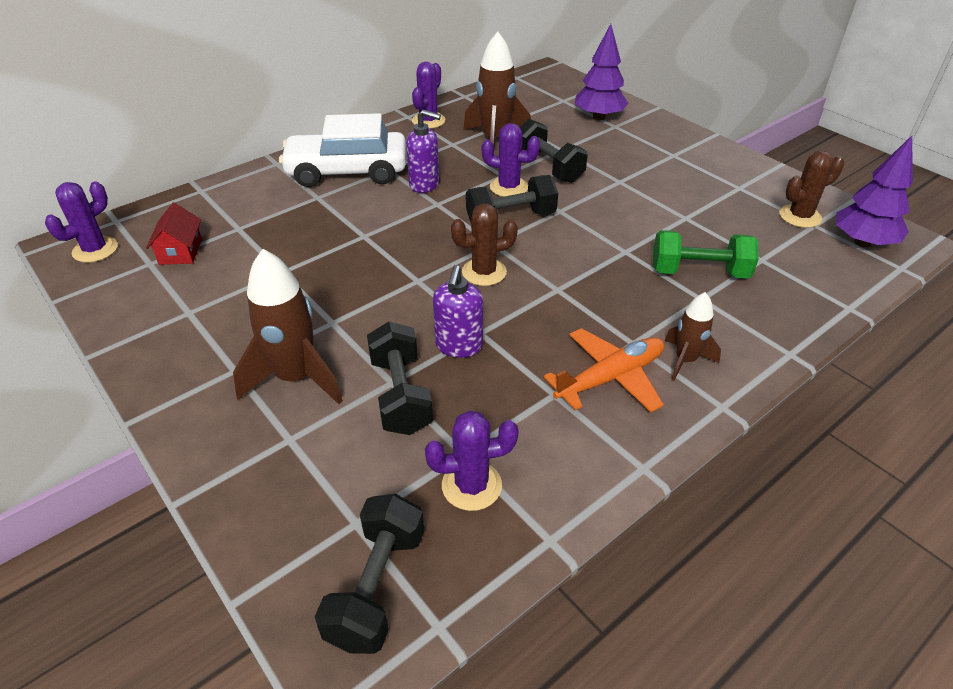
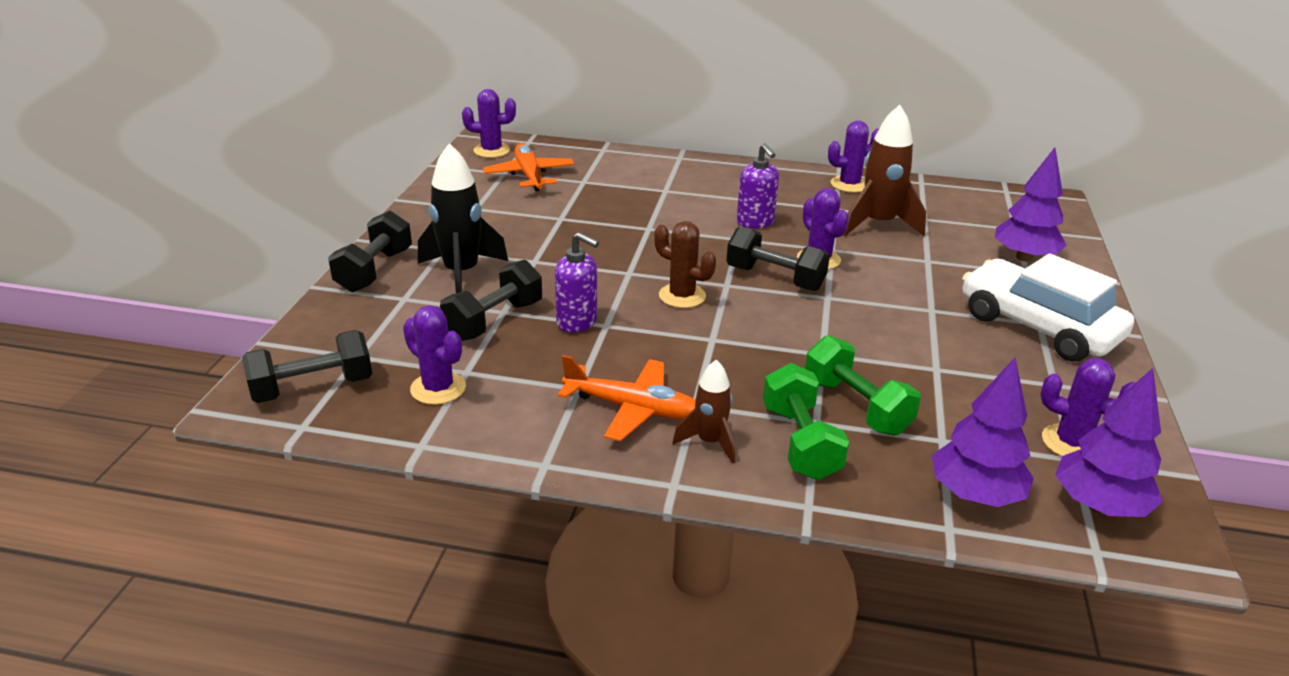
camera: 50 degrees right, 10 degrees down
(180, 251) = (529, 176): red house -> orange plane
(296, 378) = (462, 274): brown rocket -> black rocket
(347, 172) = (716, 186): white car -> white car (1038, 327)
(459, 346) = (577, 322): purple soap dispenser -> purple soap dispenser turned 120 degrees counterclockwise
(548, 167) = (885, 265): black dumbbell -> black dumbbell (374, 270)
(719, 318) = (800, 442): none -> green dumbbell
(800, 216) = (1071, 443): brown cactus -> purple cactus
(824, 279) = (975, 495): none -> purple tree

